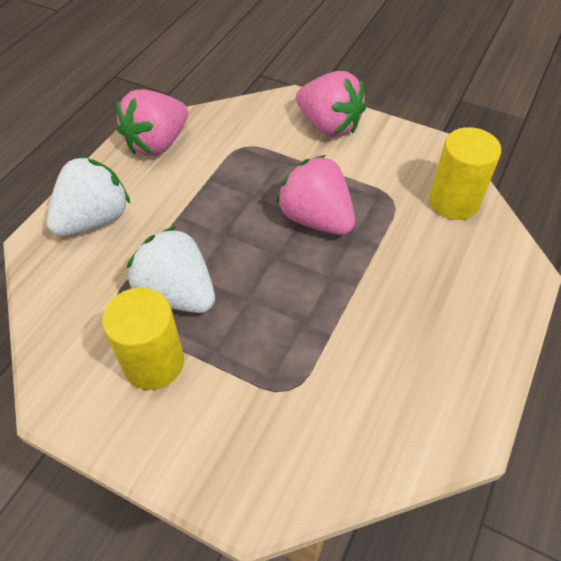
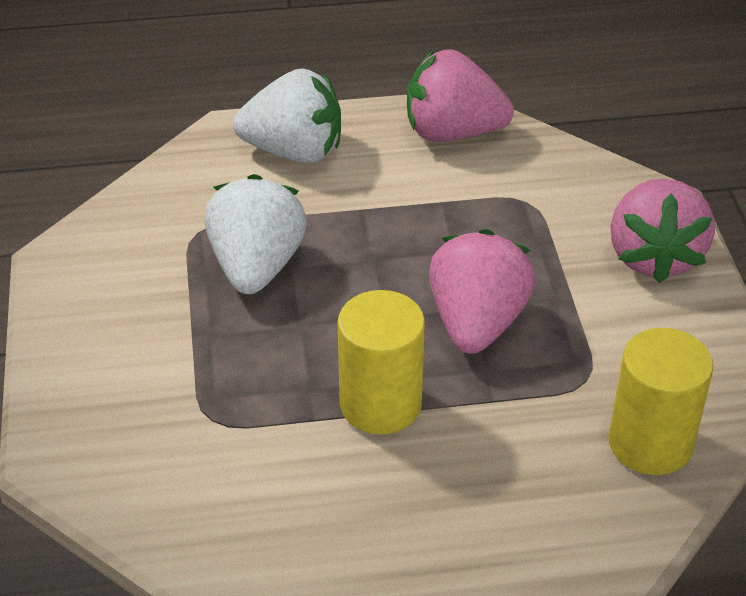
camera: 55 degrees right, 10 degrees down
(153, 363) = (157, 297): yellow cylinder -> yellow cylinder (380, 404)

